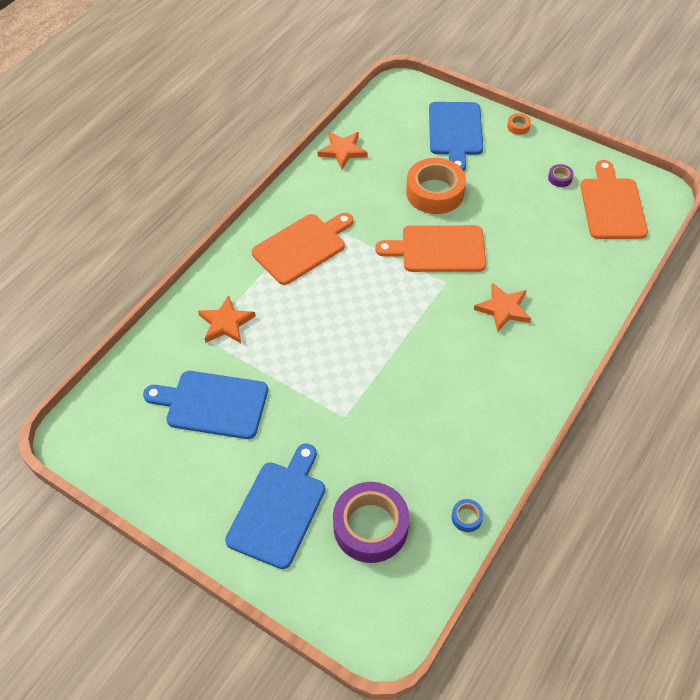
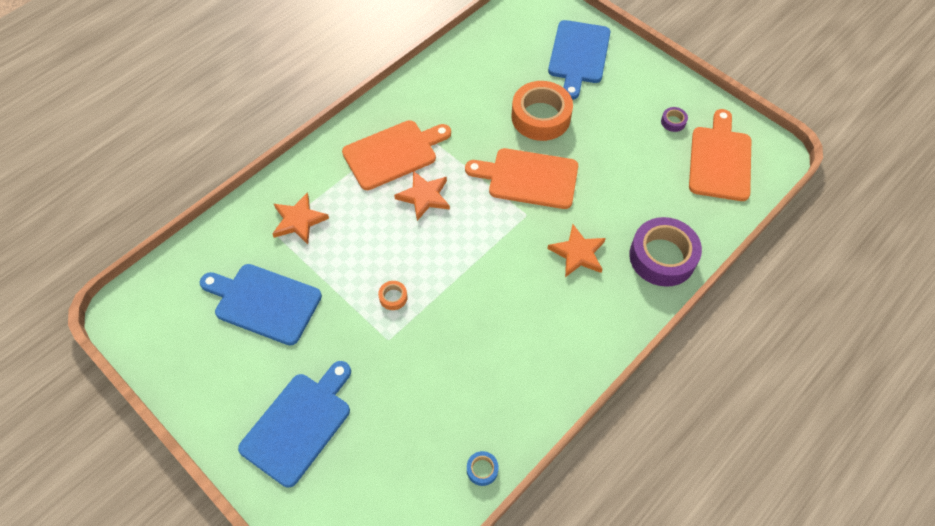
camera: 10 degrees right, 5 degrees up
(342, 151) = (460, 58): orange star -> orange star (424, 197)
(370, 527) = (384, 460): purple tape -> purple tape (662, 257)
(518, 127) = (644, 59): orange tape -> orange tape (393, 297)

